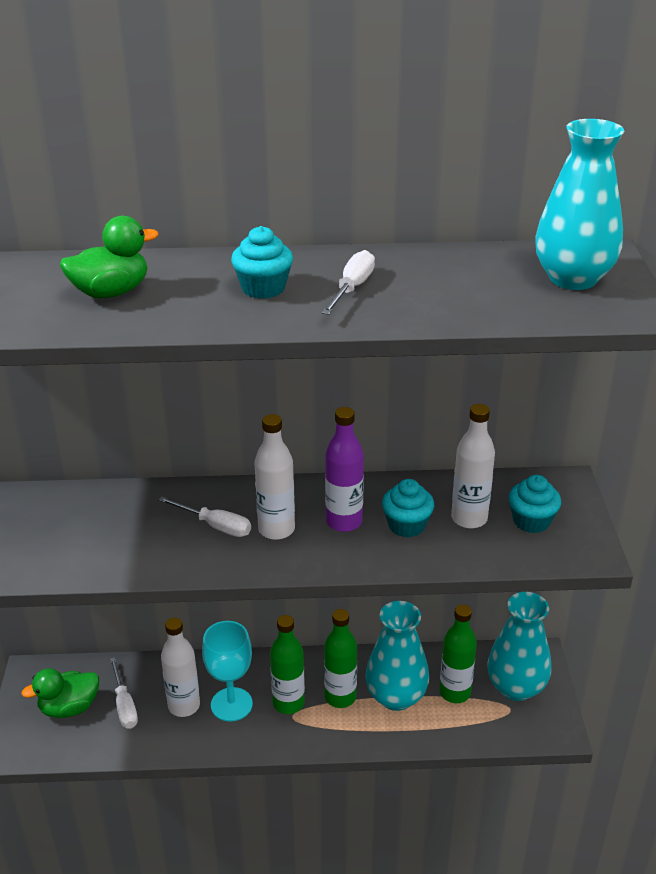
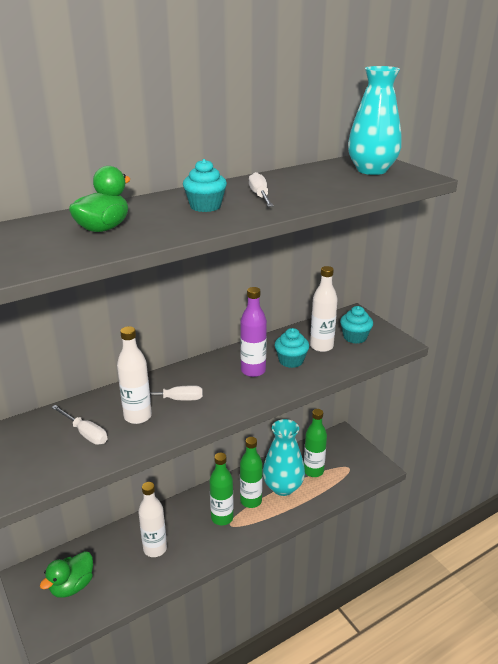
camera: 30 degrees left, 5 degrees down
(124, 705) = (113, 567): white screwdriver -> white screwdriver (85, 433)
(231, 704) = (186, 534): turquoise goblet -> none
(276, 529) = (216, 388): white bottle -> white bottle (137, 416)
(516, 687) = (343, 455): turquoise vase -> none

